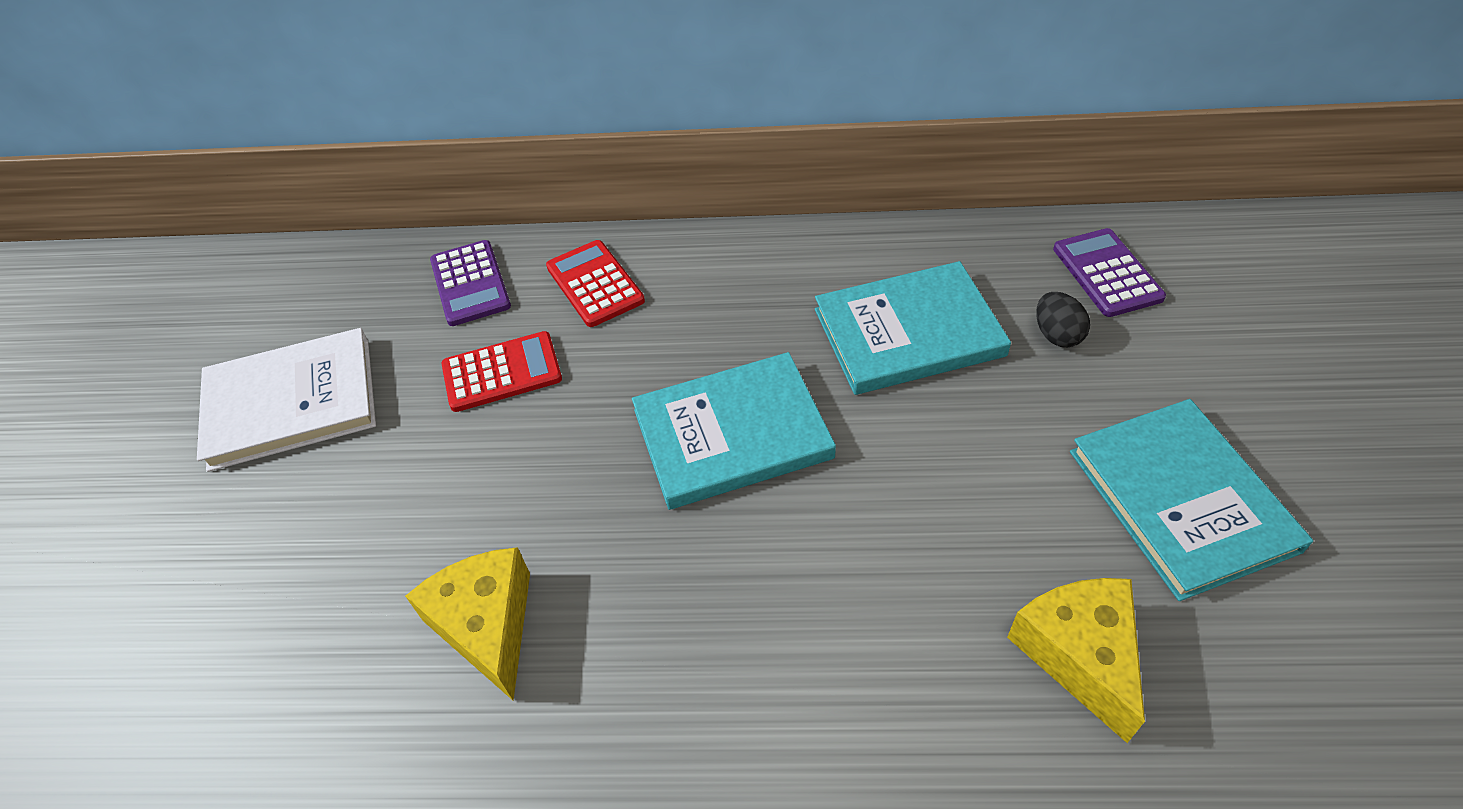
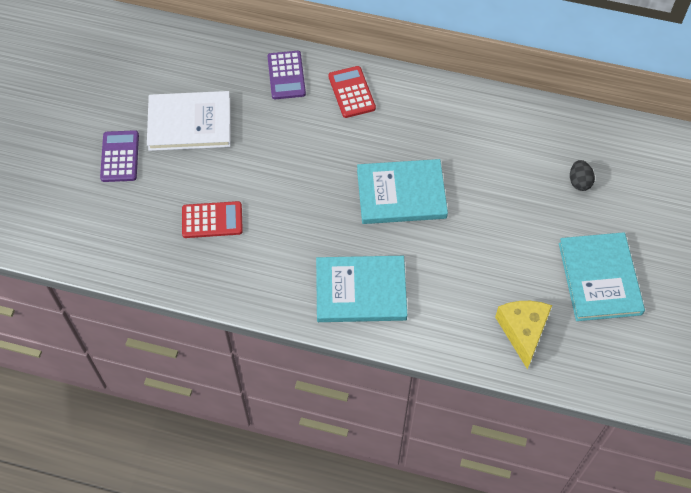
camera: 10 degrees right, 10 degrees up
(487, 625) = (271, 256): yellow cheese -> none
(502, 372) = (295, 132): red calculator -> red calculator (212, 220)
(908, 332) = (505, 162): turquoise book -> turquoise book (361, 291)
(1107, 273) = (621, 154): purple calculator -> purple calculator (120, 156)

